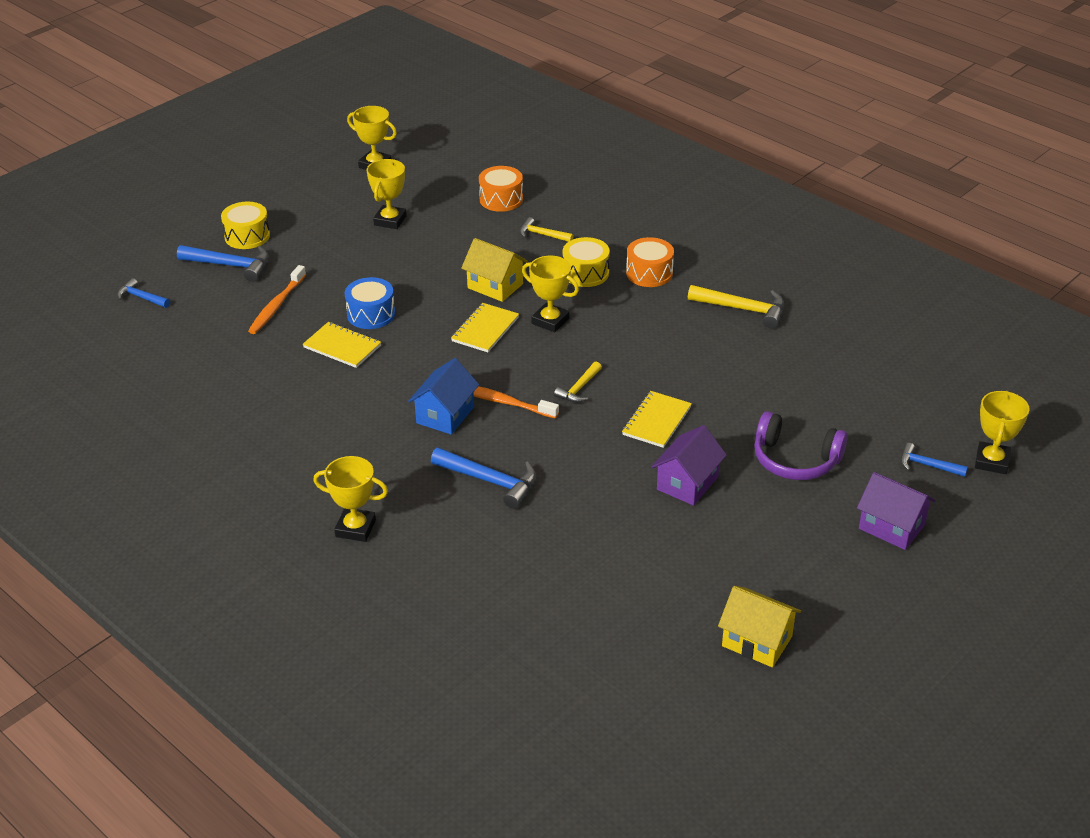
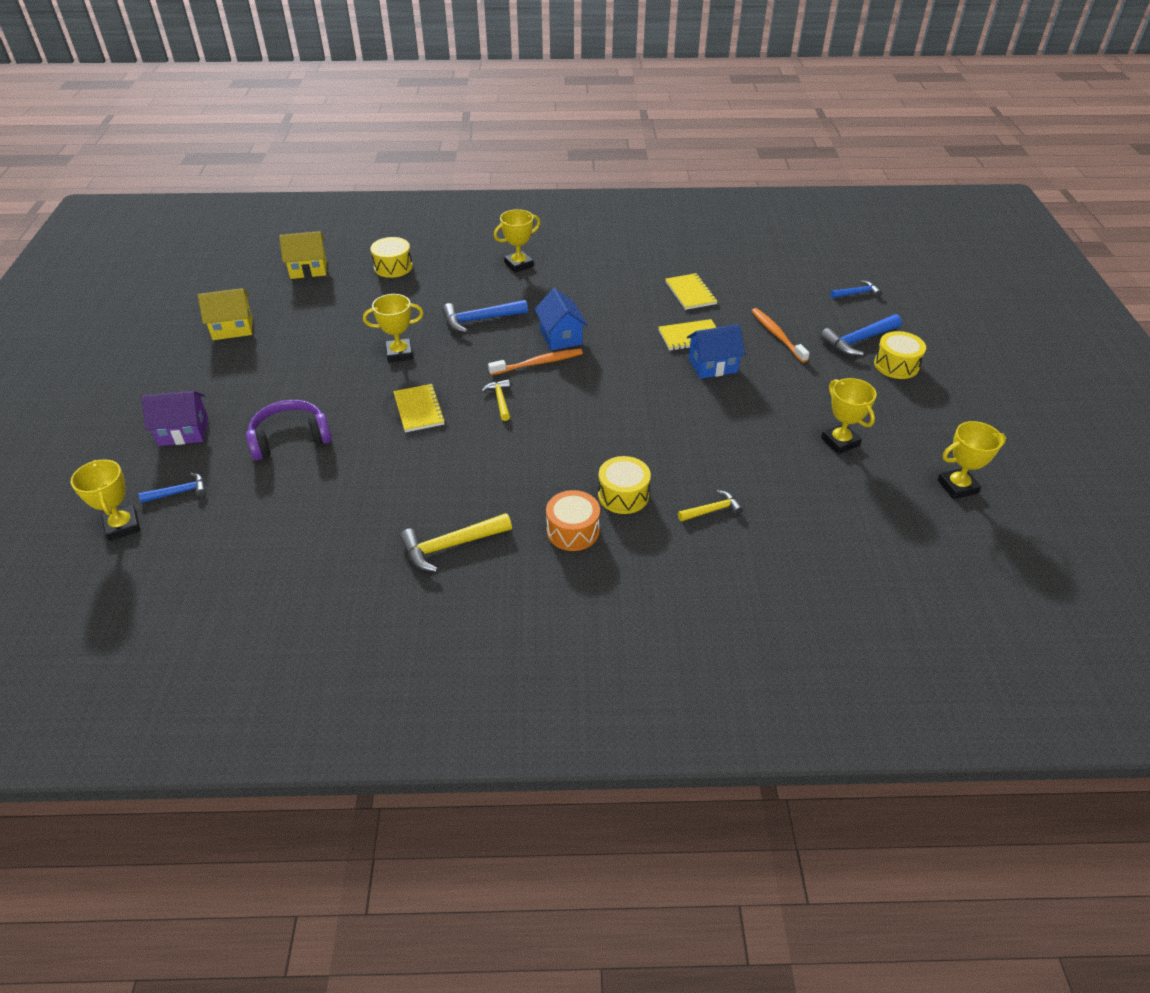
camera: 135 degrees right, 5 degrees up
(371, 314) = (712, 365): blue drum -> blue house
(485, 329) = (623, 401): yellow notebook -> yellow notebook (690, 293)
(488, 622) = (393, 267): none -> yellow drum
(495, 286) = (671, 438): yellow house -> yellow house (308, 269)
(501, 199) = (803, 524): orange drum -> none
(550, 321) = (589, 436): yellow trophy -> yellow trophy (399, 353)
(687, 483) = (354, 383): purple house -> none

